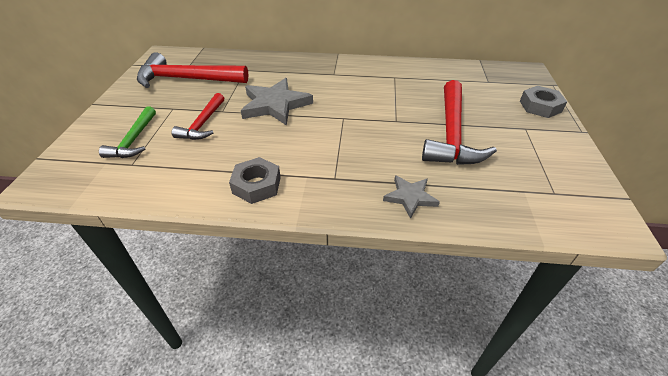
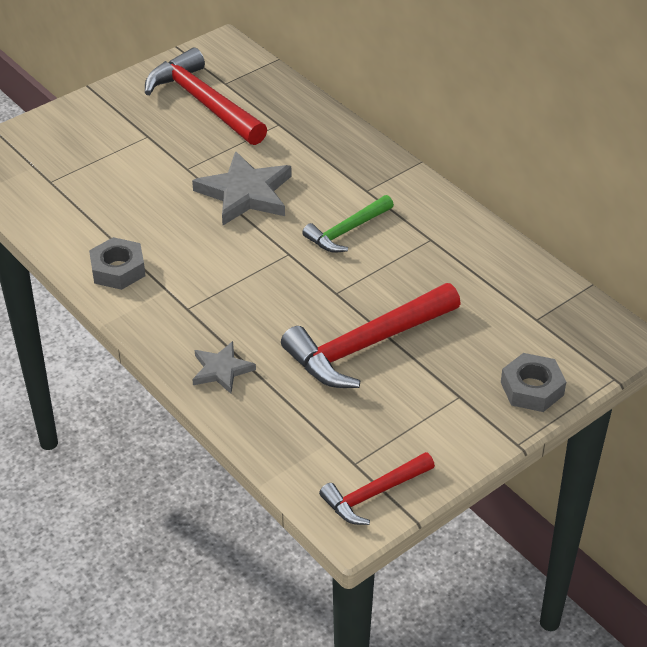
camera: 45 degrees right, 0 degrees up
(134, 140) = (77, 155): green hammer -> green hammer (347, 231)
(203, 124) = (152, 173): red hammer -> red hammer (374, 494)

